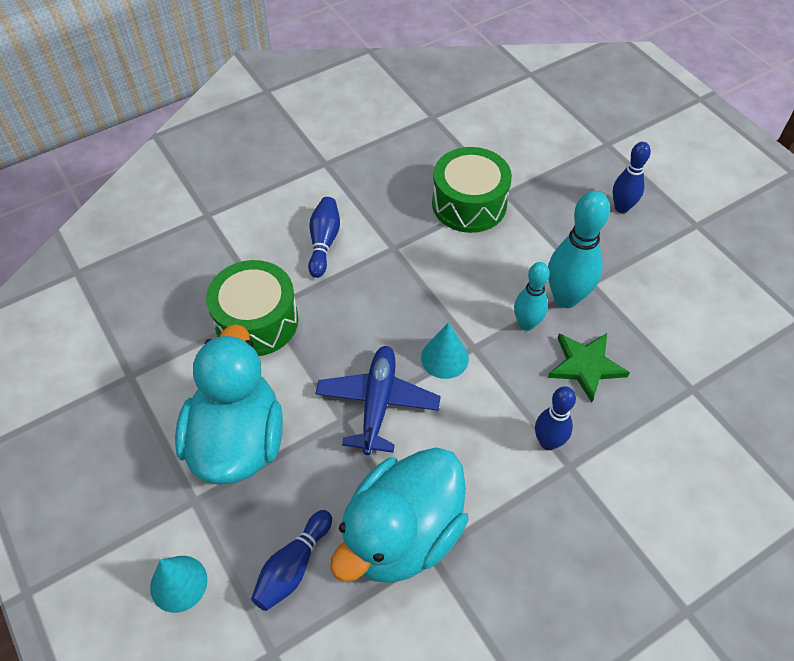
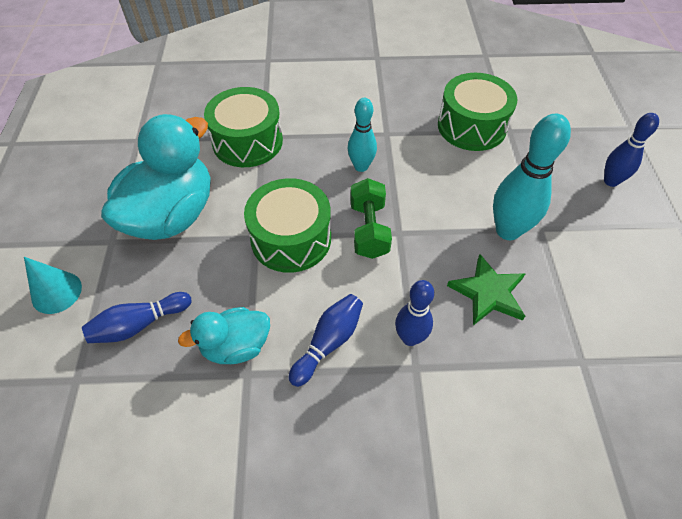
camera: 30 degrees right, 0 degrees up
(324, 242) = (336, 109): blue bowling pin -> blue bowling pin (328, 343)
(377, 403) = (291, 238): blue plane -> green drum
(402, 534) = (236, 346): turquoise duck -> turquoise duck, size x0.55
(444, 358) = (369, 230): turquoise cone -> green dumbbell
(526, 324) = (457, 235): turquoise bowling pin -> turquoise bowling pin (361, 166)

